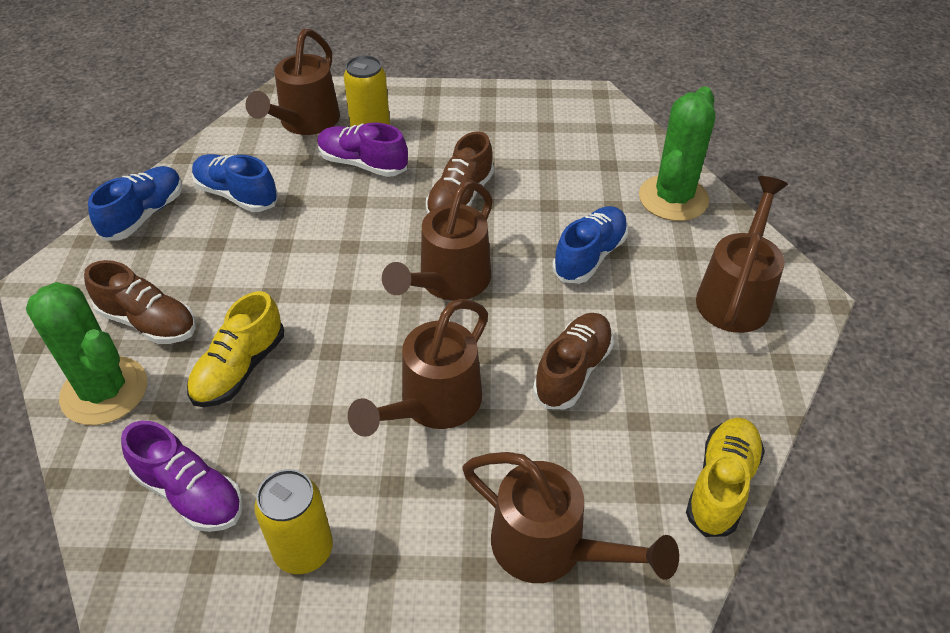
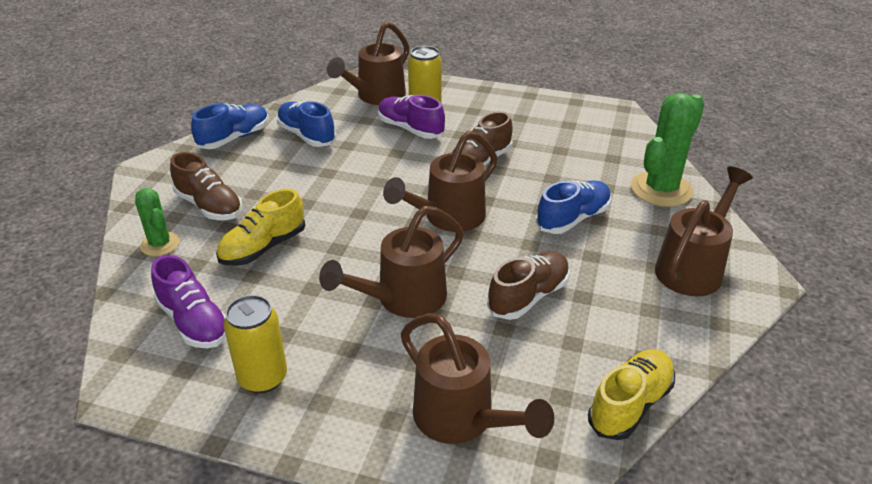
camera: 15 degrees right, 10 degrees down
(104, 391) = (160, 244): green cactus -> green cactus, size x0.58

